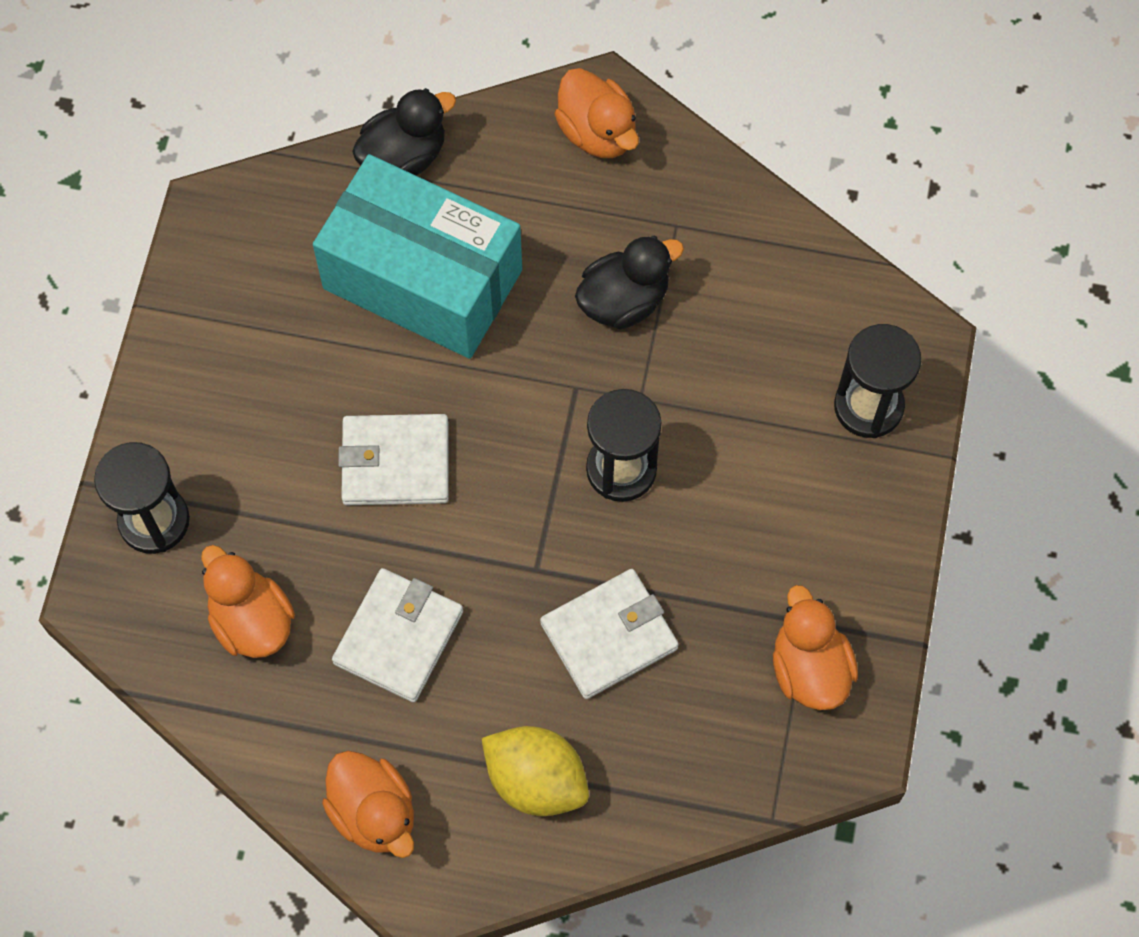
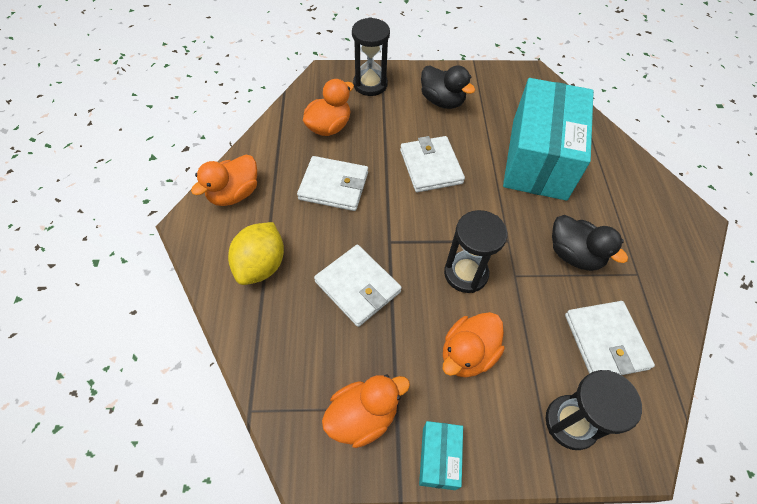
camera: 75 degrees right, 10 degrees down
(404, 156) = (603, 138): black duck -> black duck (442, 101)
(597, 132) = (672, 221): orange duck -> orange duck (467, 354)
(769, 316) = (605, 341): none -> white wallet
(880, 584) = (438, 458): none -> turquoise box

